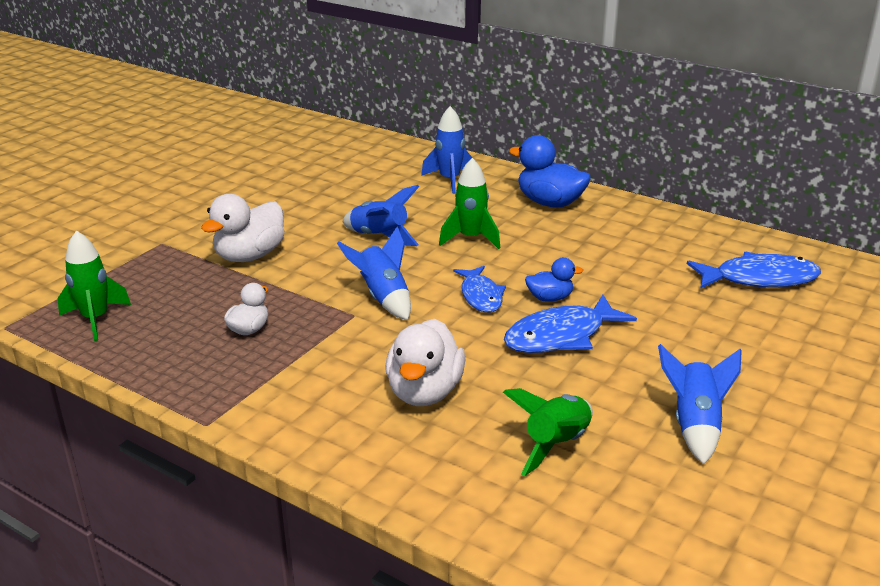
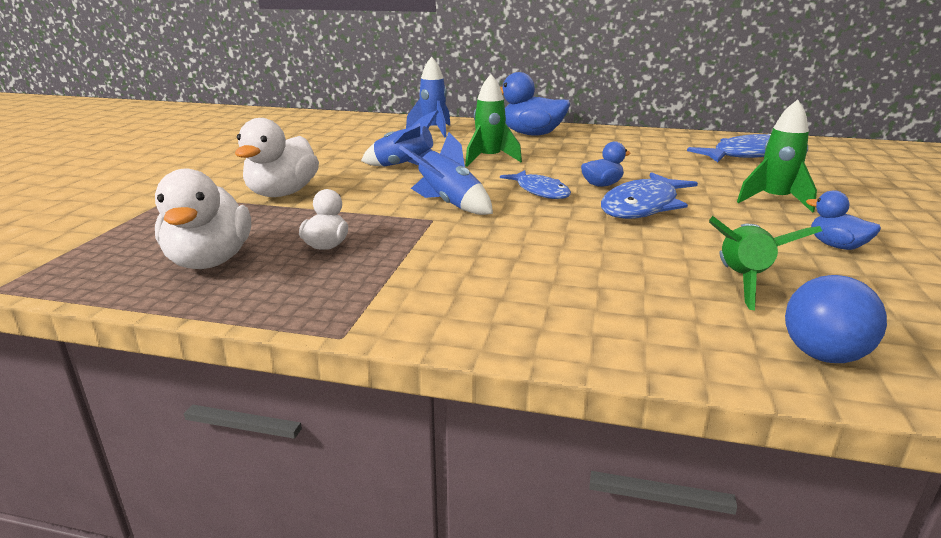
camera: 20 degrees left, 5 degrees down
(95, 319) = (124, 264): green rocket -> green rocket (774, 200)
(424, 392) = (566, 264): white duck -> white duck (210, 261)
(539, 528) = (823, 355): none -> blue ball
(694, 425) = (836, 246): blue rocket -> blue duck

